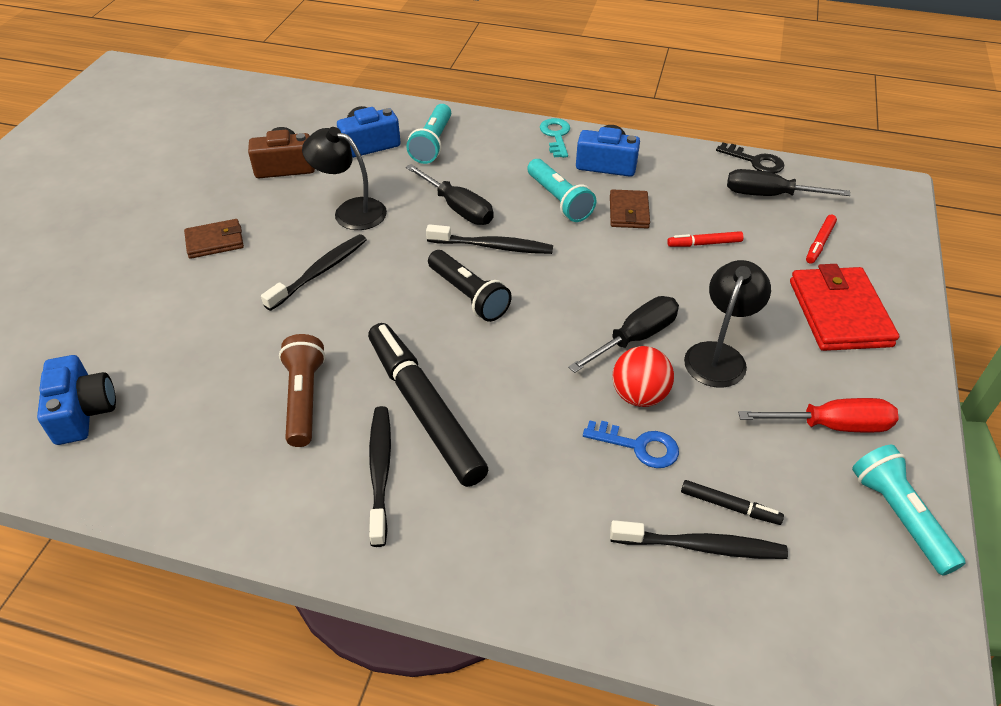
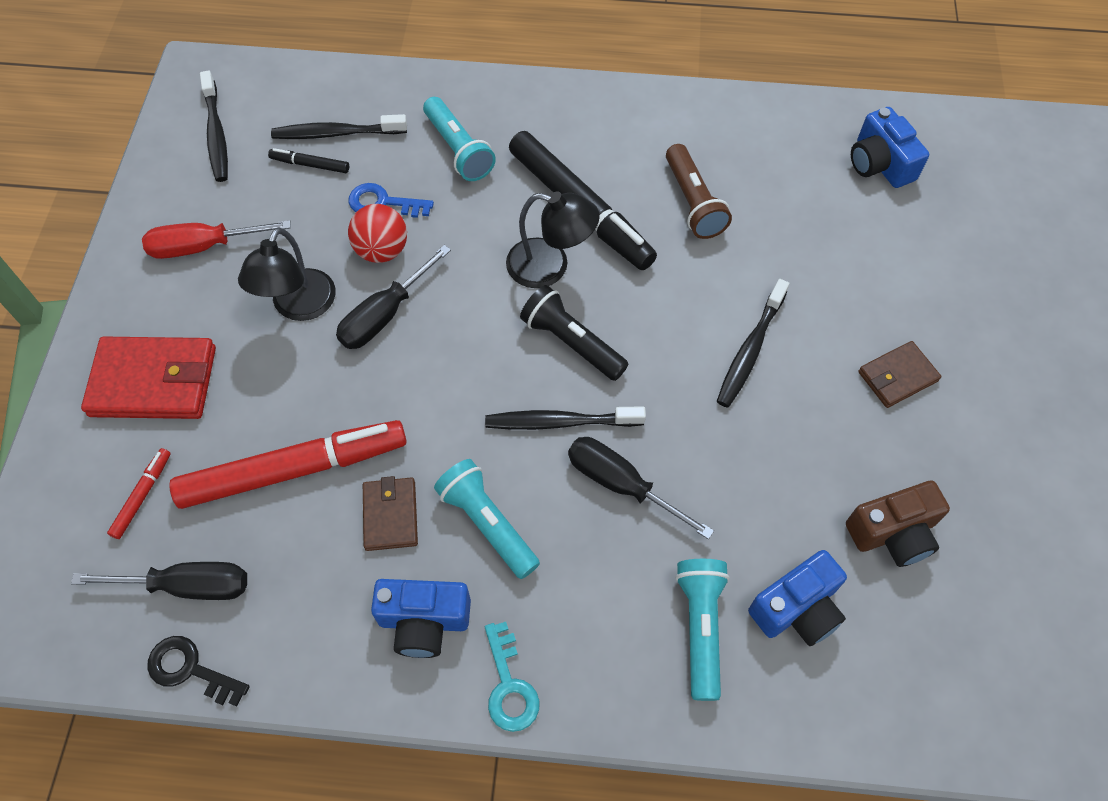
camera: 170 degrees right, 15 degrees up
(350, 211) = (759, 456): black lamp -> black lamp (550, 266)
(380, 472) = (600, 151): black toothbrush -> black toothbrush (216, 134)
(704, 244) = (294, 470): red marker -> red marker, size x2.35
(839, 313) = (153, 382): red wallet -> red wallet turned 75 degrees counterclockwise
(899, 516) = (172, 176): turquoise flashlight -> turquoise flashlight (458, 150)

